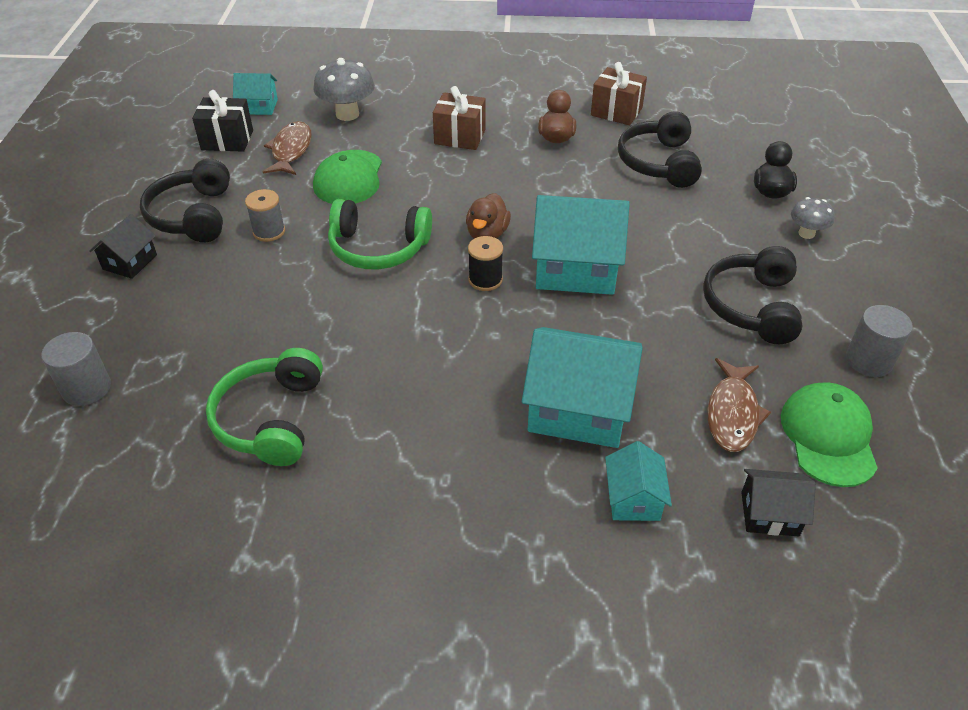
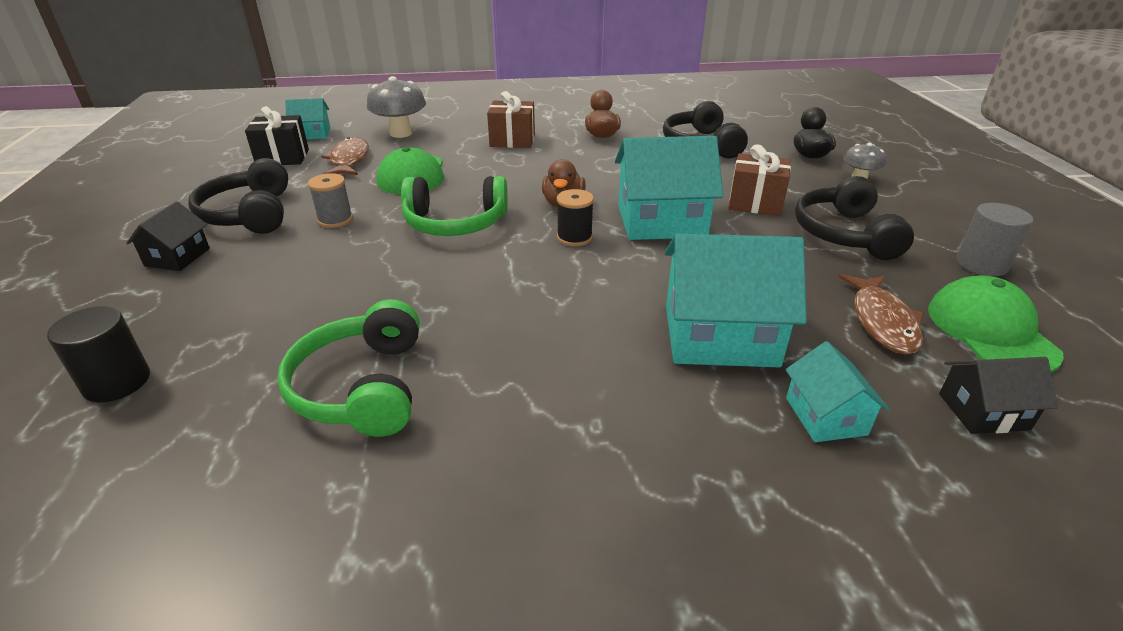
camera: 10 degrees left, 10 degrees down
(86, 388) = (117, 382): grey cylinder -> black cylinder
(616, 111) = (647, 116): brown gift -> brown gift (755, 203)

